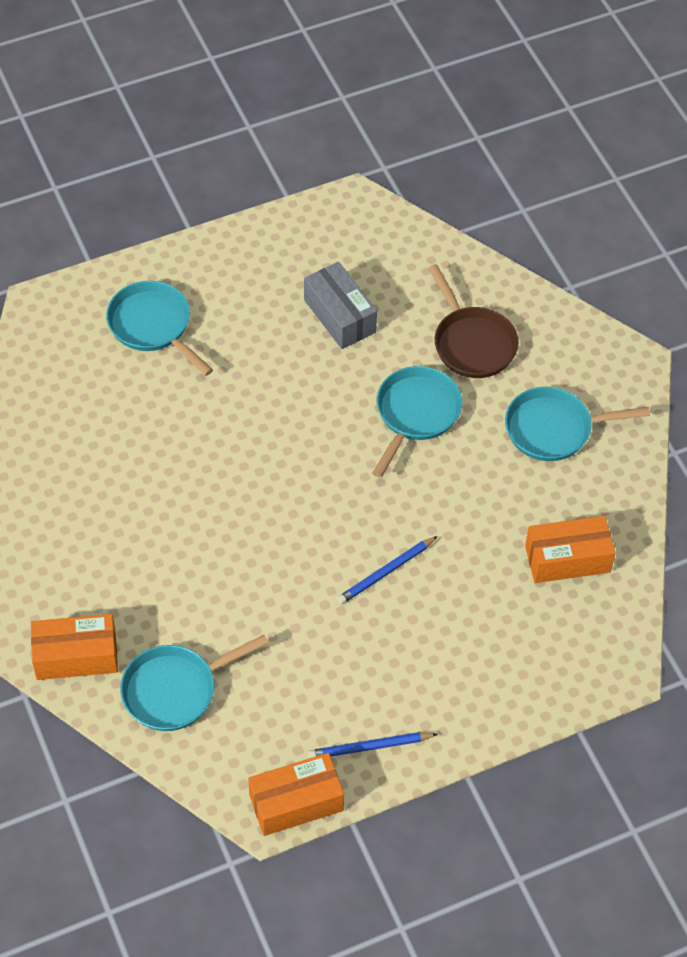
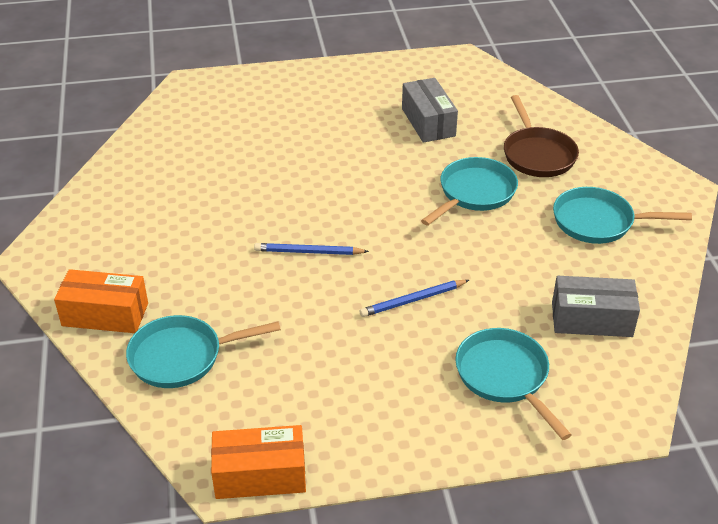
camera: 15 degrees right, 15 degrees down
(153, 326) = (273, 107): turquoise pan -> turquoise pan (505, 377)
(370, 747) = (352, 440): blue pencil -> blue pencil (309, 252)
(567, 559) = (591, 319): orange box -> grey box

